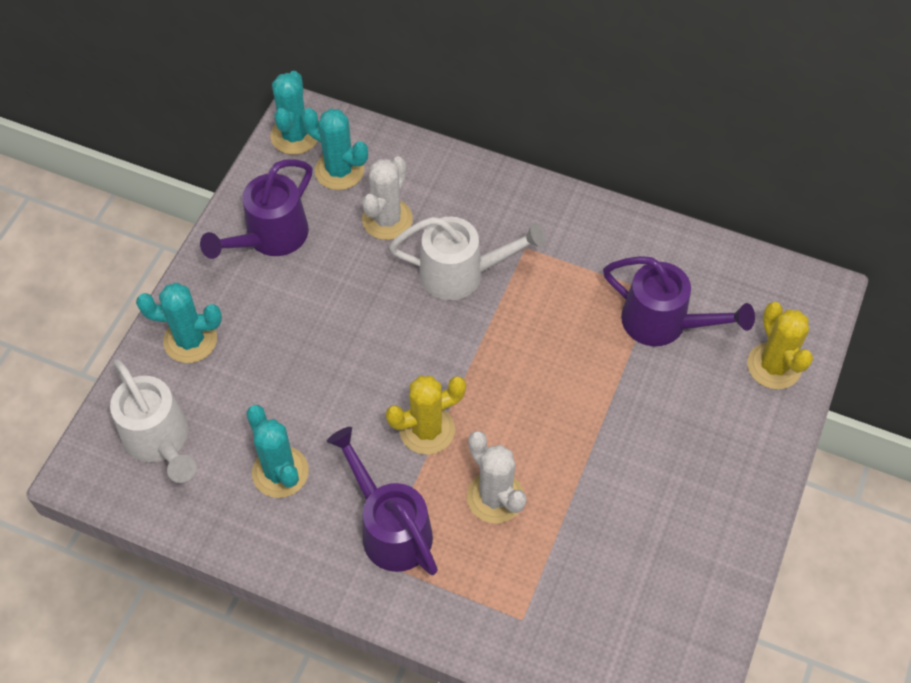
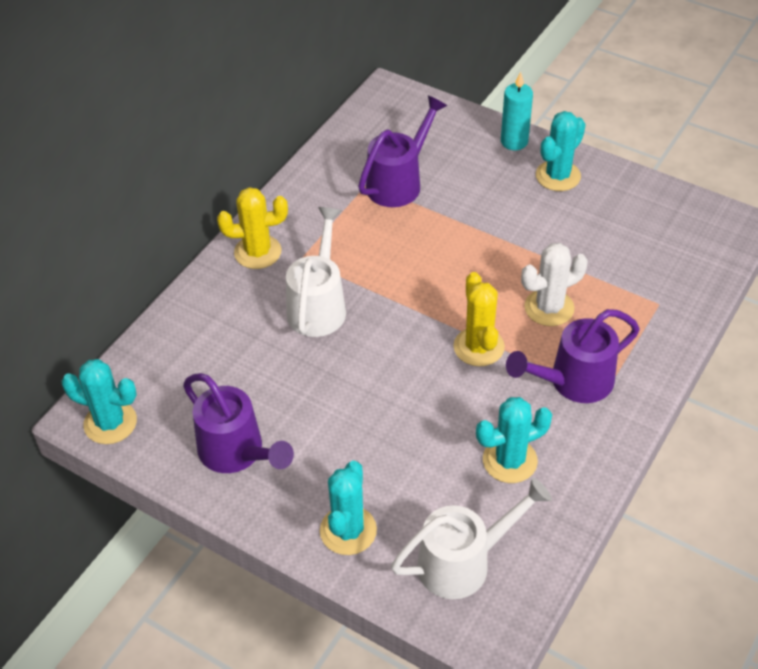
camera: 80 degrees left, 10 degrees down
(339, 170) = (169, 388): turquoise cactus -> turquoise cactus (558, 176)
(387, 219) = (241, 354): white cactus -> none
(768, 439) = (514, 142): none -> turquoise candle
(774, 366) = (450, 128): yellow cactus -> yellow cactus (257, 252)

